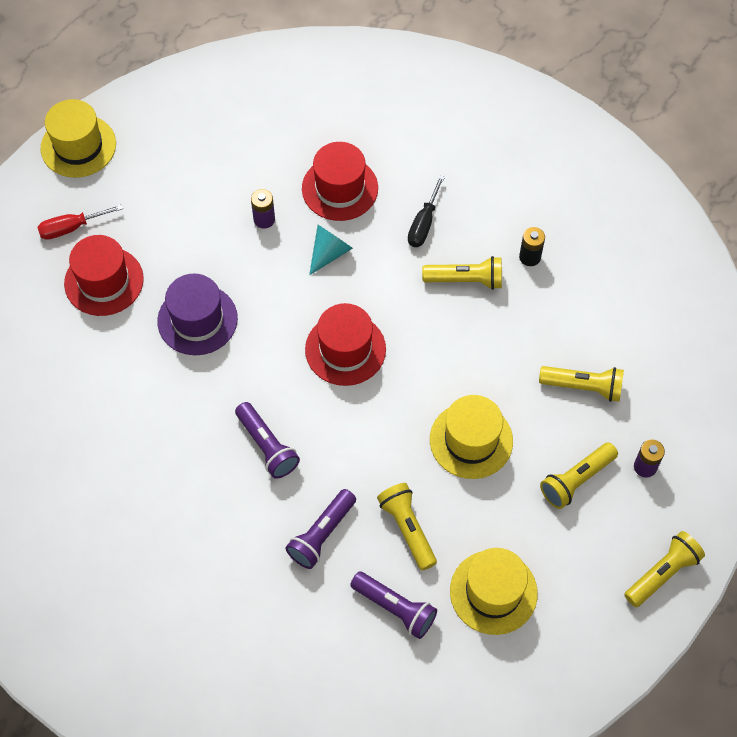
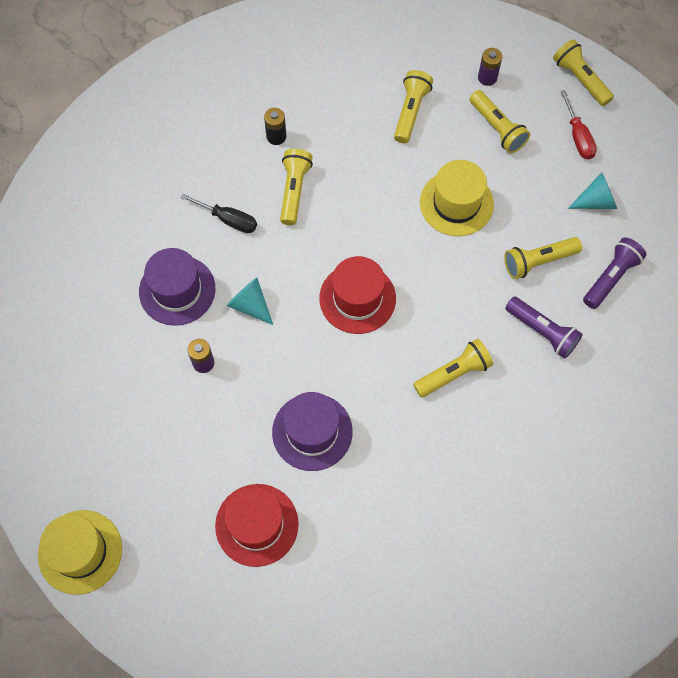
camera: 85 degrees left, 5 degrees up
(71, 228) = (186, 559): red screwdriver -> red screwdriver (578, 137)
(267, 446) = (453, 373): purple flashlight -> yellow flashlight
(340, 188) = (177, 290): red hat -> purple hat
(493, 592) = (596, 201): yellow hat -> turquoise cone

